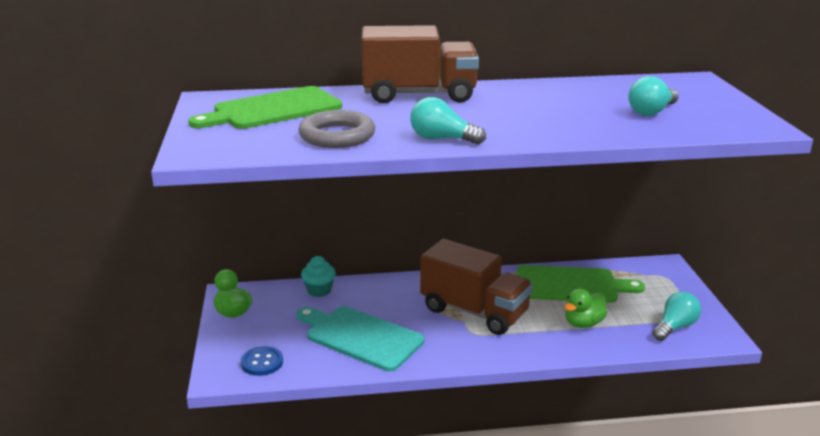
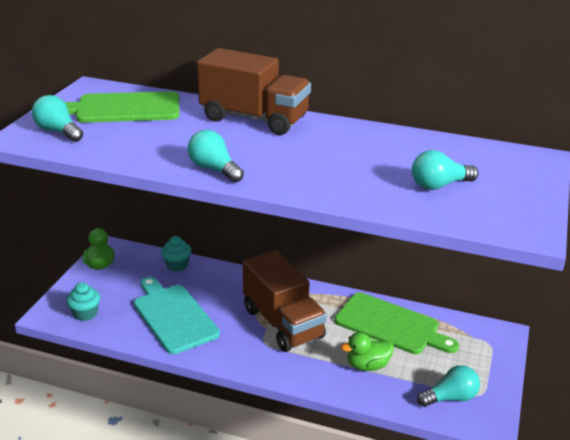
camera: 25 degrees right, 5 degrees up
(230, 140) = (58, 131): none -> turquoise light bulb
(262, 362) = (85, 314): blue button -> turquoise cupcake
(337, 136) = (138, 146): grey ring -> none

